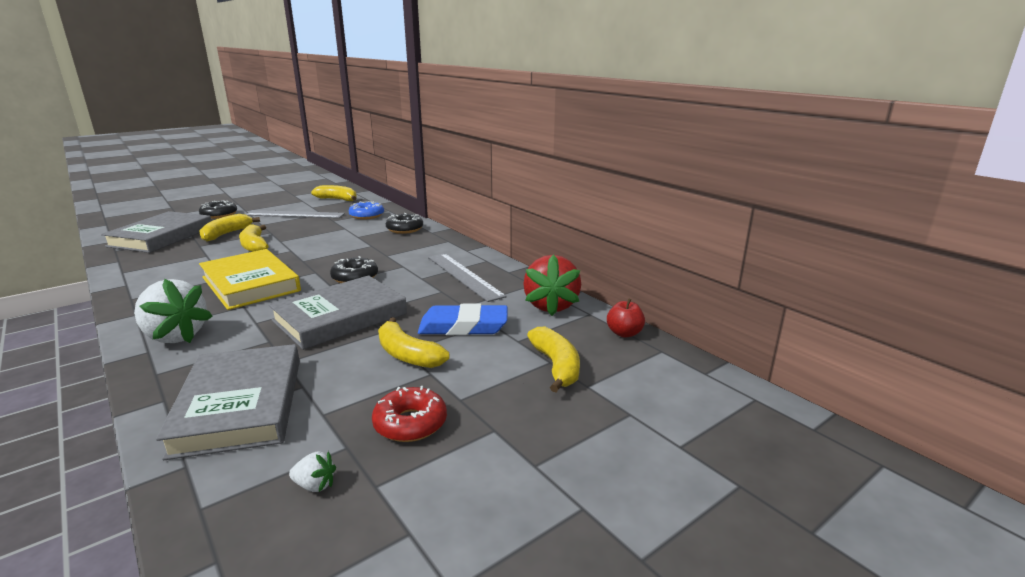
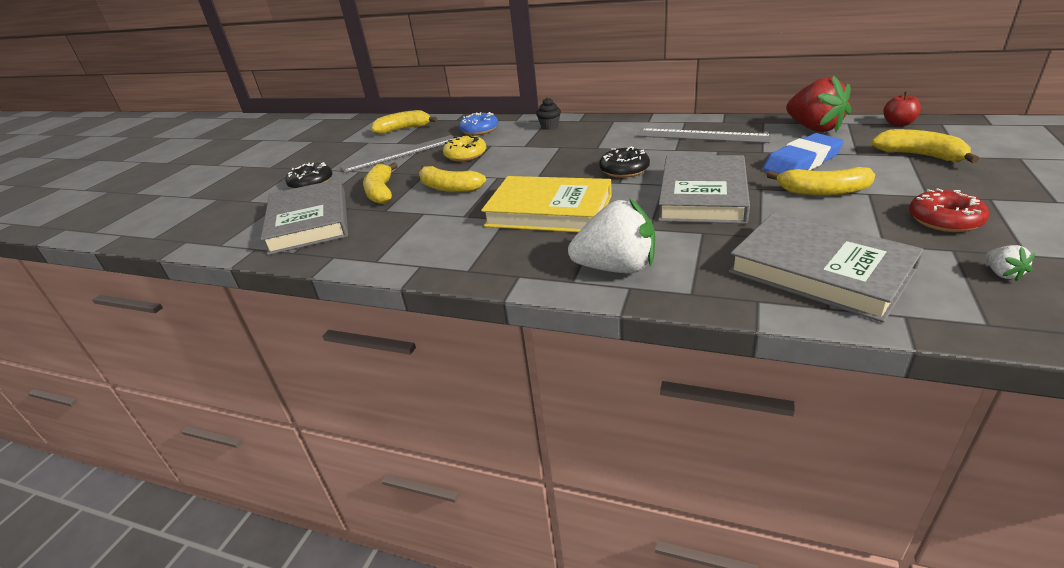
camera: 30 degrees left, 10 degrees up
(315, 485) = (1002, 274): white strawberry -> white strawberry turned 105 degrees clockwise
(316, 229) = (465, 155): none -> yellow donut
(405, 229) = (549, 126): black donut -> black cupcake

